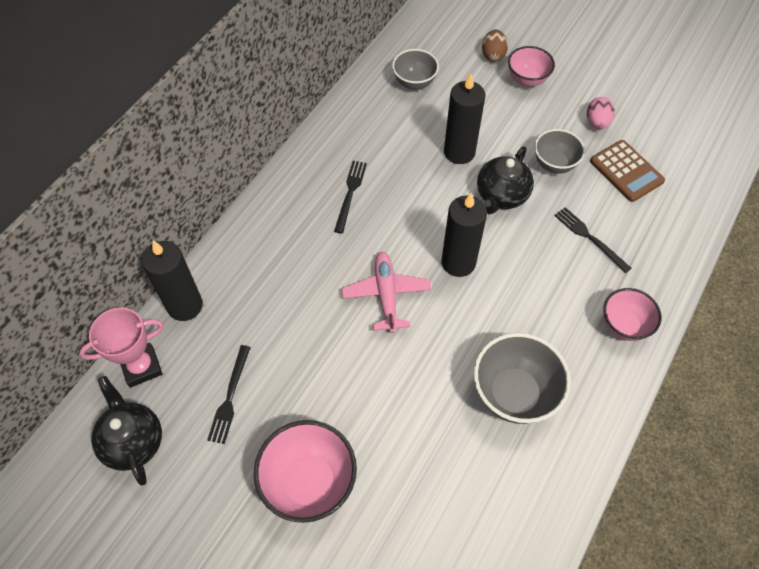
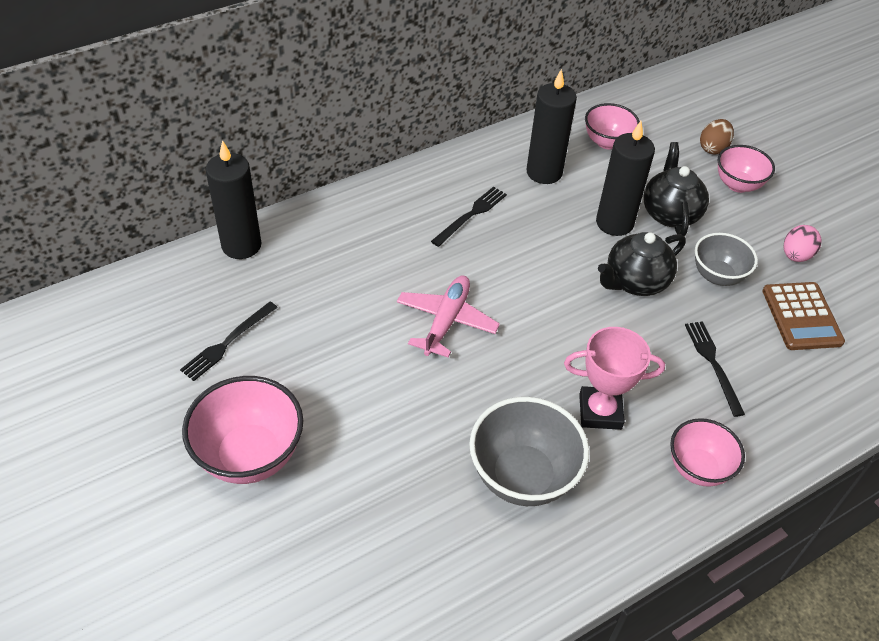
camera: 25 degrees right, 10 degrees down
(133, 441) = (113, 339): black teapot -> black teapot (670, 213)
(141, 367) = (165, 280): pink trophy -> pink trophy (600, 411)
(414, 82) = (607, 142): grey bowl -> pink bowl
(458, 262) = (544, 324): black candle -> black candle (544, 172)

